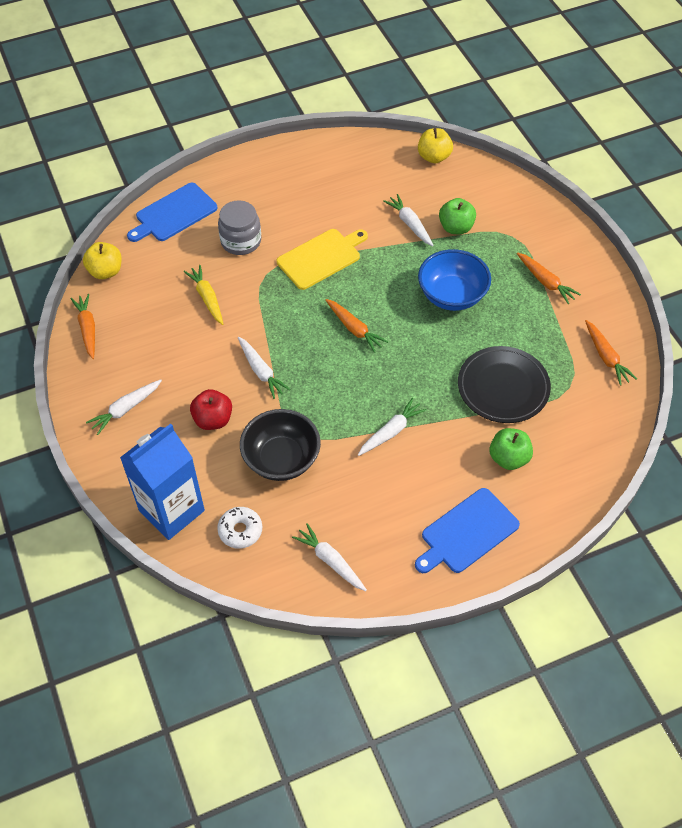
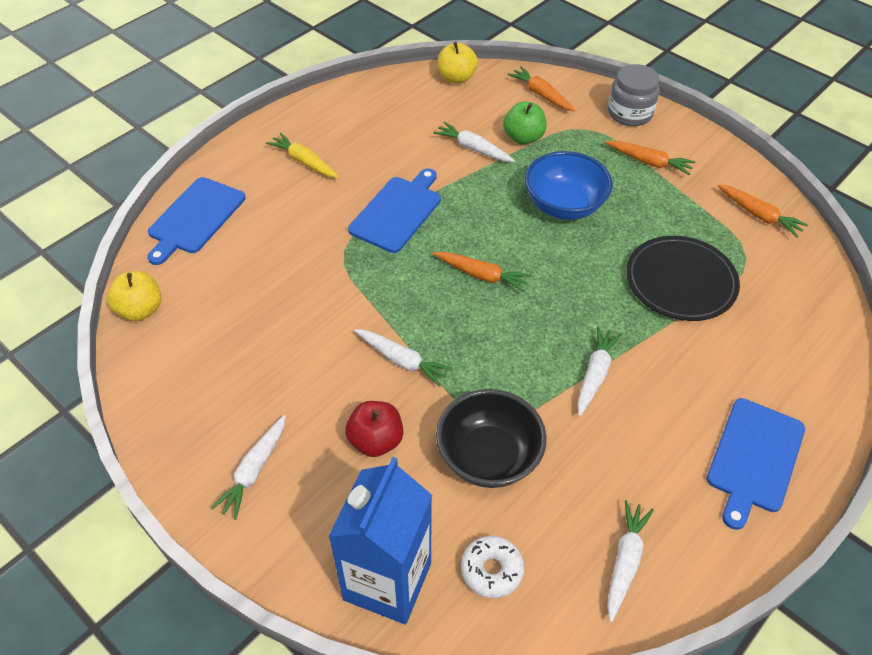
camera: 25 degrees left, 5 degrees down
(87, 329) = (150, 387): orange carrot -> orange carrot (541, 94)
(207, 298) = (287, 299): yellow carrot -> yellow carrot (304, 162)
(241, 241) = (293, 223): grey jar -> grey jar (630, 113)
(321, 258) = (397, 212): yellow cutting board -> blue cutting board
(330, 561) = (625, 561): white carrot -> white carrot turned 90 degrees clockwise
(508, 458) = (739, 355): green apple -> none

